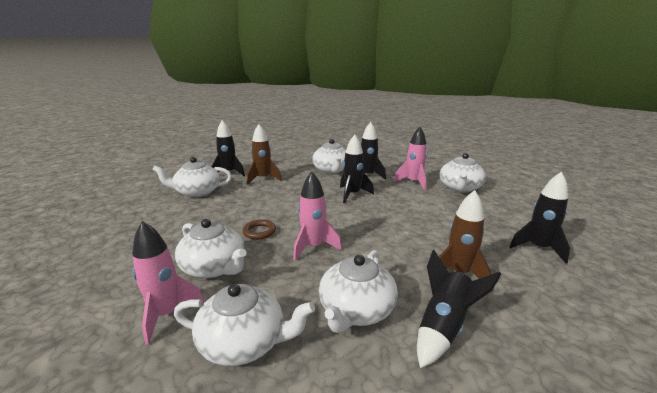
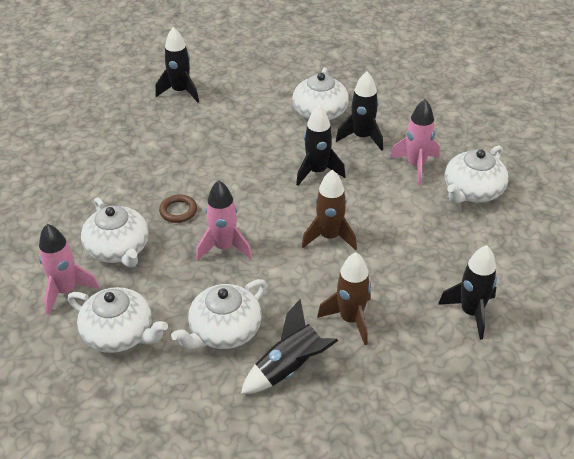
camera: 20 degrees right, 20 degrees up
(197, 192) = (131, 124): white teapot -> none
(263, 179) = (220, 114): brown rocket -> brown rocket (329, 237)

